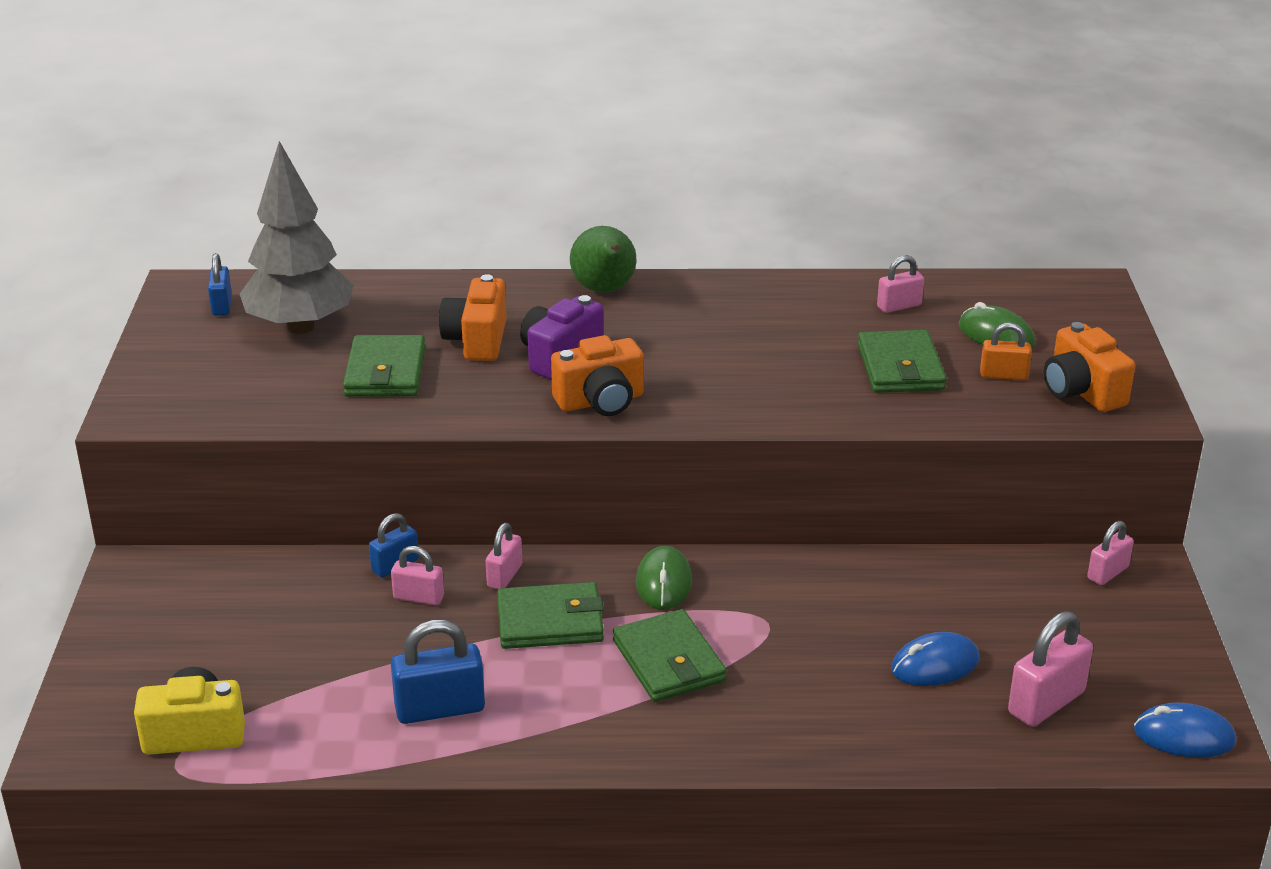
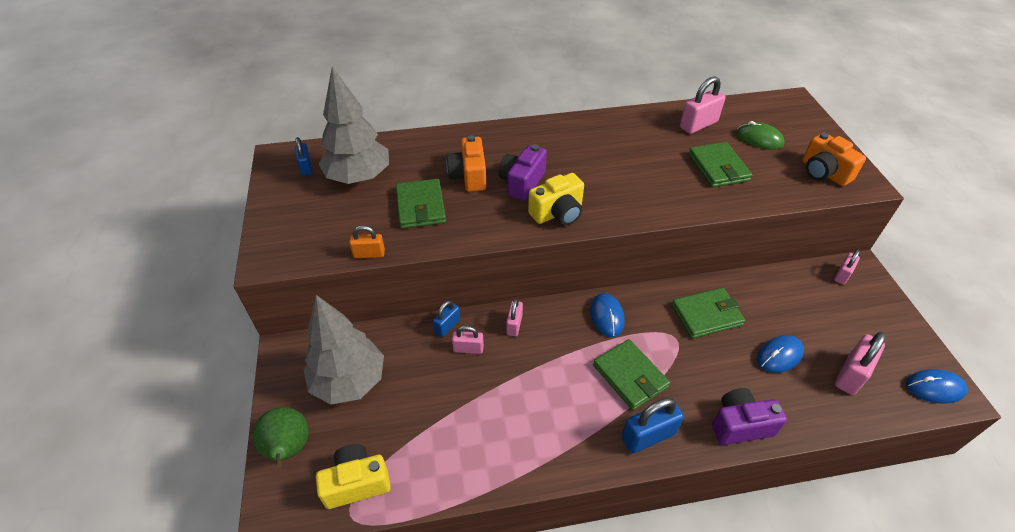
camera: 10 degrees left, 15 degrees up
(218, 616) = (349, 382): none -> grey tree
(440, 709) = (506, 436): blue padlock -> blue padlock (648, 436)
(550, 621) = (551, 356): green wallet -> green wallet (706, 315)
(600, 401) = (557, 213): orange camera -> yellow camera
(604, 290) = (531, 131): green pear -> green pear (288, 449)
(663, 582) = (607, 316): green mouse -> blue mouse
(823, 741) = (740, 425): none -> purple camera
(899, 306) = (698, 125): pink padlock -> pink padlock, size x1.64
(1003, 375) = (776, 166): orange padlock -> orange padlock (369, 254)

